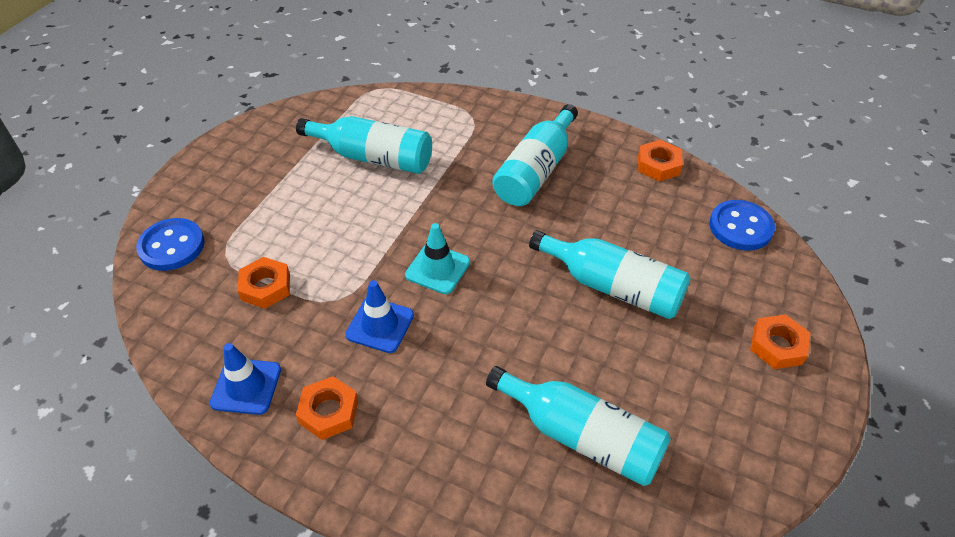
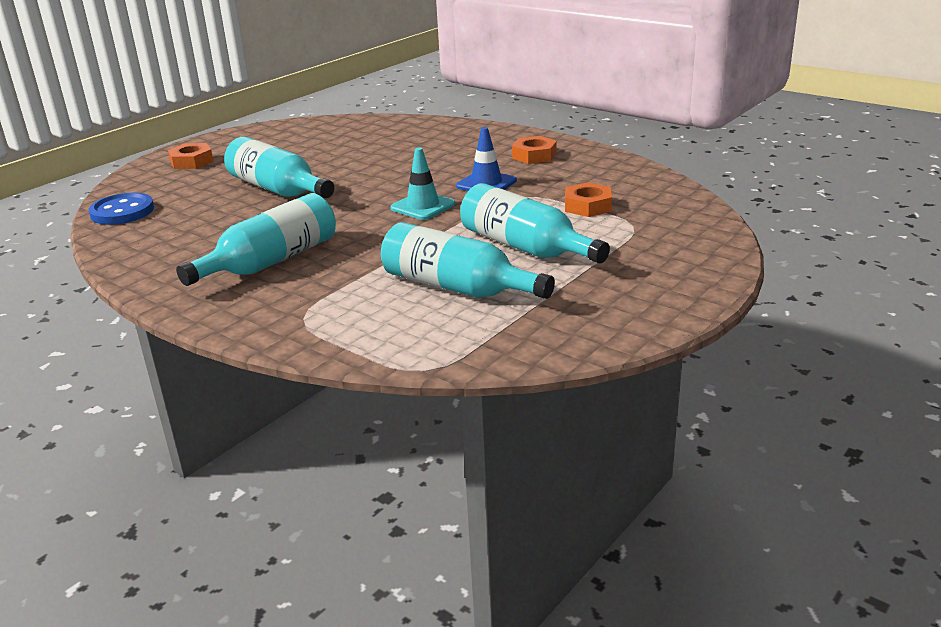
camera: 165 degrees left, 20 degrees down
(172, 246) = (693, 234): blue button -> none
(246, 386) = (597, 166): blue traffic cone -> none
(582, 436) = (365, 142): turquoise bottle -> turquoise bottle (525, 247)
(658, 165) = (132, 256): orange nut -> none

